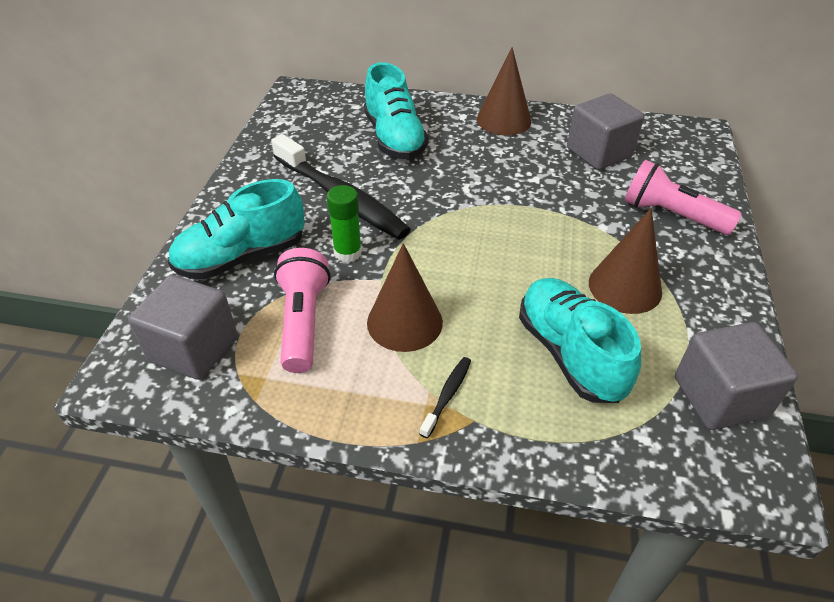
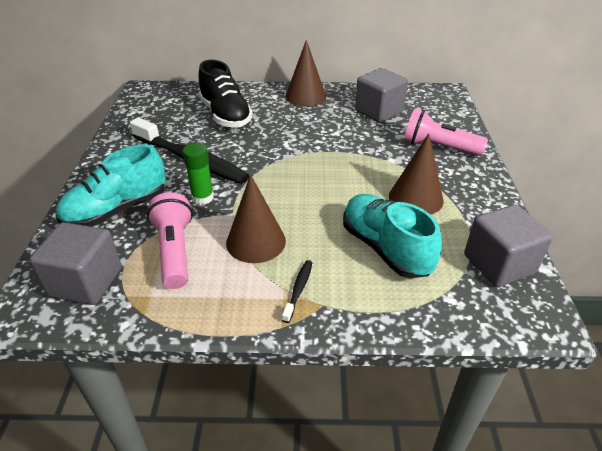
camera: 10 degrees left, 5 degrees down
(394, 138) = (225, 115): turquoise shoe -> black shoe

